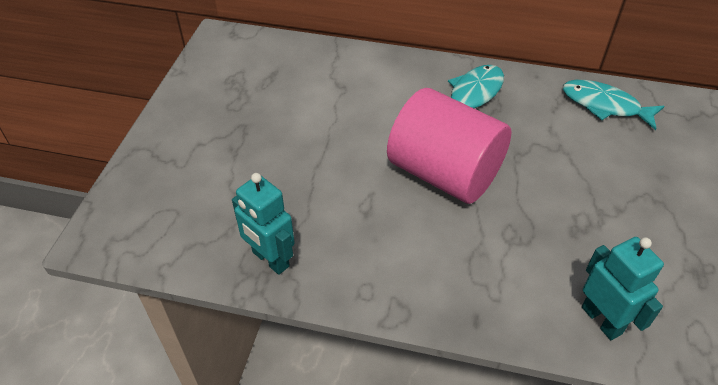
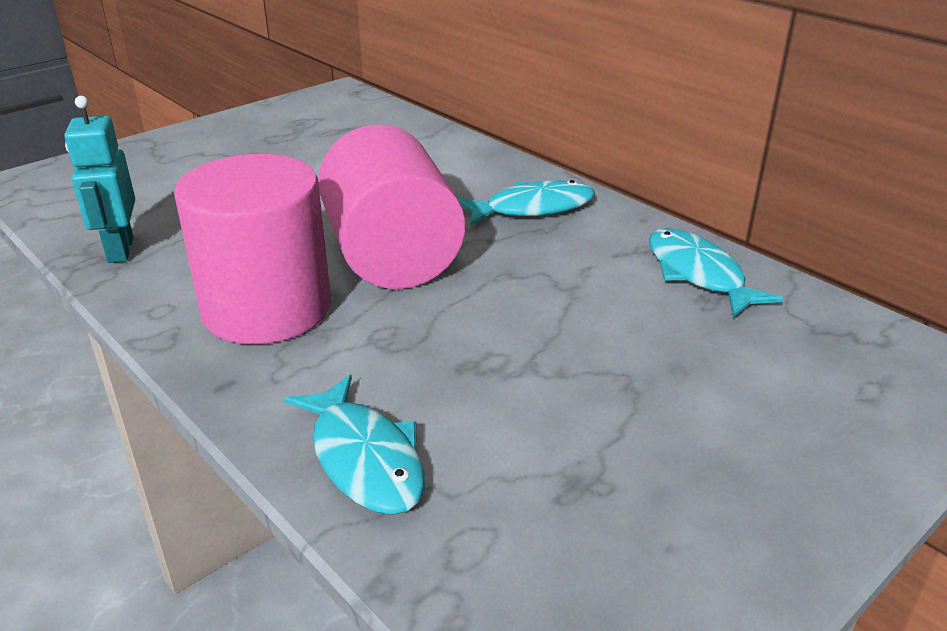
camera: 35 degrees right, 15 degrees down
(426, 253) = (267, 308): none -> pink cylinder
(602, 320) = (364, 459): turquoise robot -> turquoise fish

